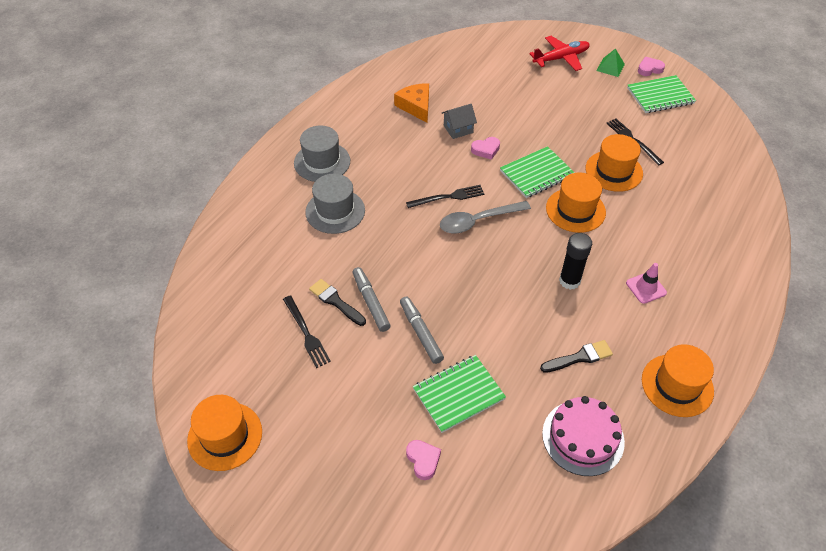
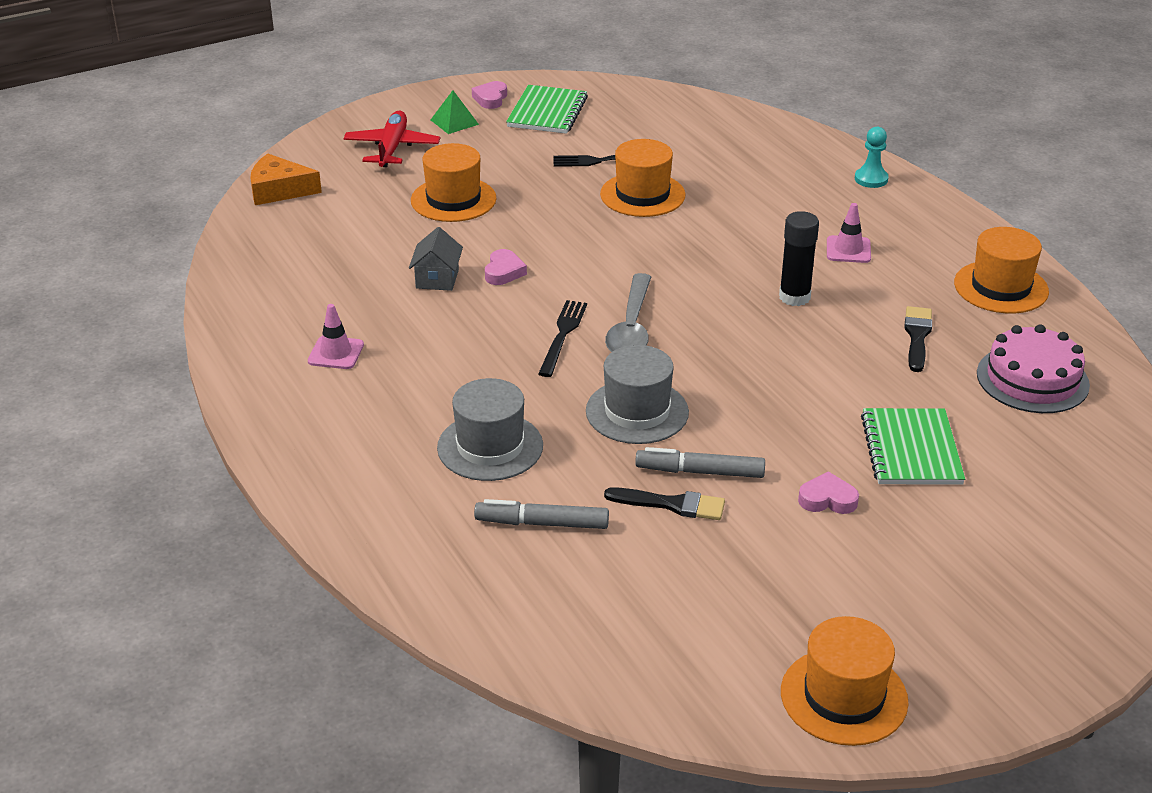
camera: 60 degrees left, 15 degrees down
(306, 333) = (709, 553): black fork -> none
(322, 162) = (369, 425): grey hat -> grey hat (637, 412)
(335, 301) = (671, 504): black brush -> black brush turned 150 degrees counterclockwise
(368, 124) = (336, 353): none -> pink traffic cone
(416, 106) = (347, 297): orange cheese -> orange cheese (279, 190)
(420, 333) = (788, 446): grey marker -> grey marker (542, 523)
(423, 460) = (995, 515): pink heart -> pink heart (827, 499)
(536, 174) = (590, 250): green notebook -> none
(575, 210) = (682, 247): orange hat -> orange hat (453, 199)
(742, 269) = (871, 179): none -> turquoise pawn

